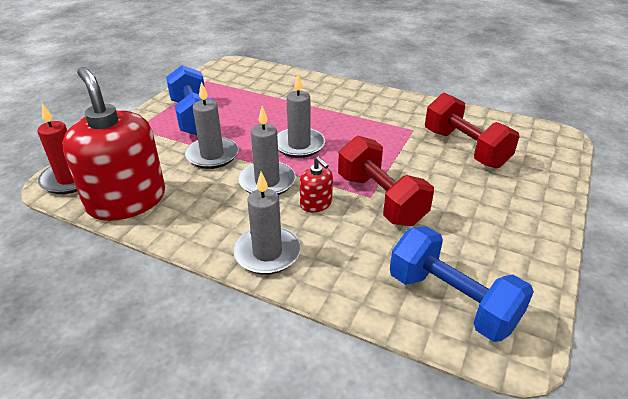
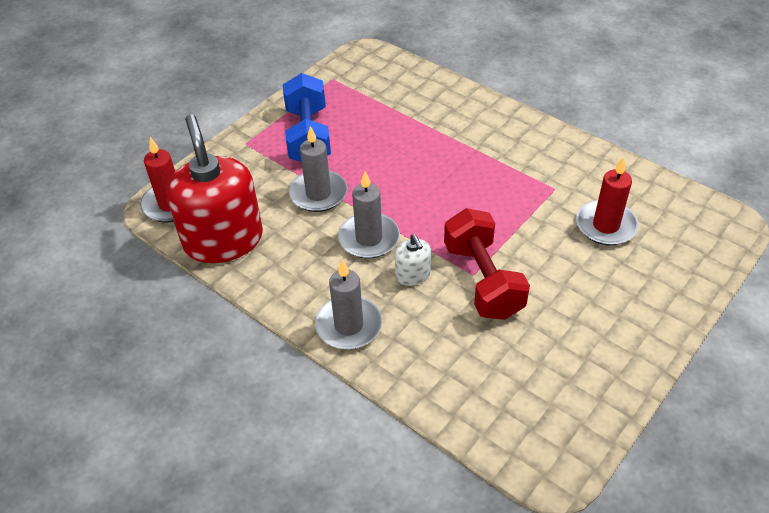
camera: 15 degrees right, 10 degrees up
(299, 145) = (416, 193): grey candle -> none
(316, 204) = (413, 275): red soap dispenser -> white soap dispenser
(451, 301) = (512, 410): blue dumbbell -> none
(465, 148) = (606, 225): red dumbbell -> red candle

